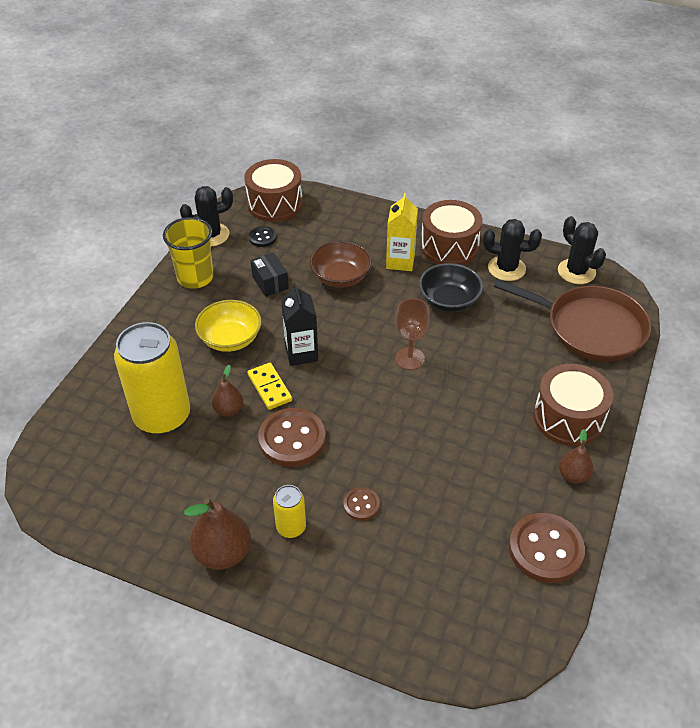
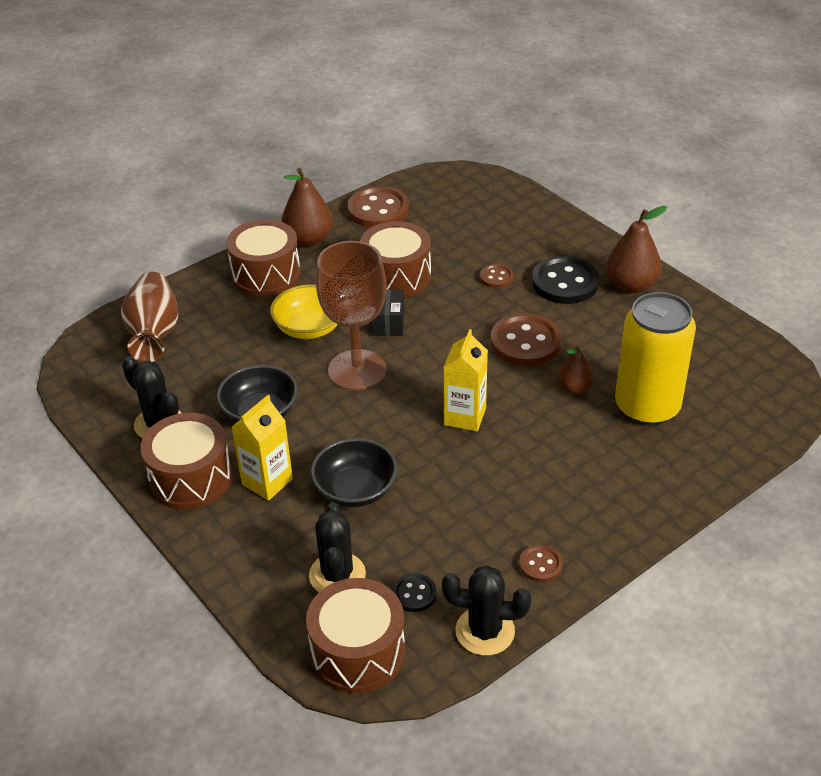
camera: 150 degrees left, 5 degrees down
(195, 277) = (540, 565): yellow cup -> brown button
(230, 339) = (535, 462): yellow bowl -> yellow bowl (309, 328)
(269, 388) = (520, 394): yellow domino -> none
(270, 282) = (446, 517): black box -> black box (388, 322)
(291, 527) = (565, 283): yellow can -> black button
(301, 353) = (465, 416): black carton -> yellow carton
(340, 277) = (355, 489): brown bowl -> black bowl
(409, 358) = (357, 370): brown goblet -> brown goblet, size x1.72
(454, 465) = (396, 276): none -> brown drum
(573, 475) = (309, 239): brown pear -> brown pear, size x1.69
(576, 271) = (92, 391): black cactus -> black cactus (337, 575)
(590, 328) = (154, 333): brown pan -> brown vase

